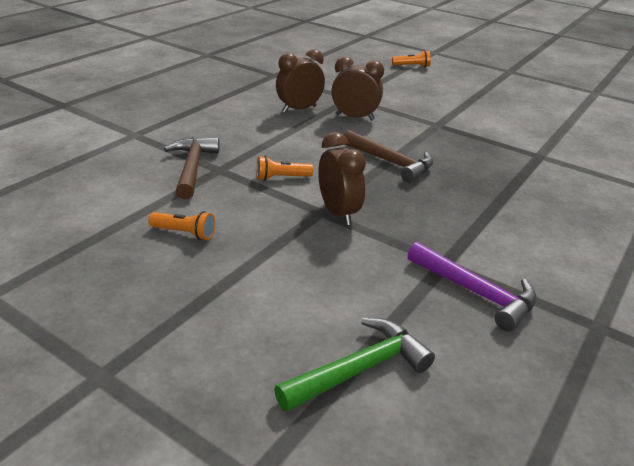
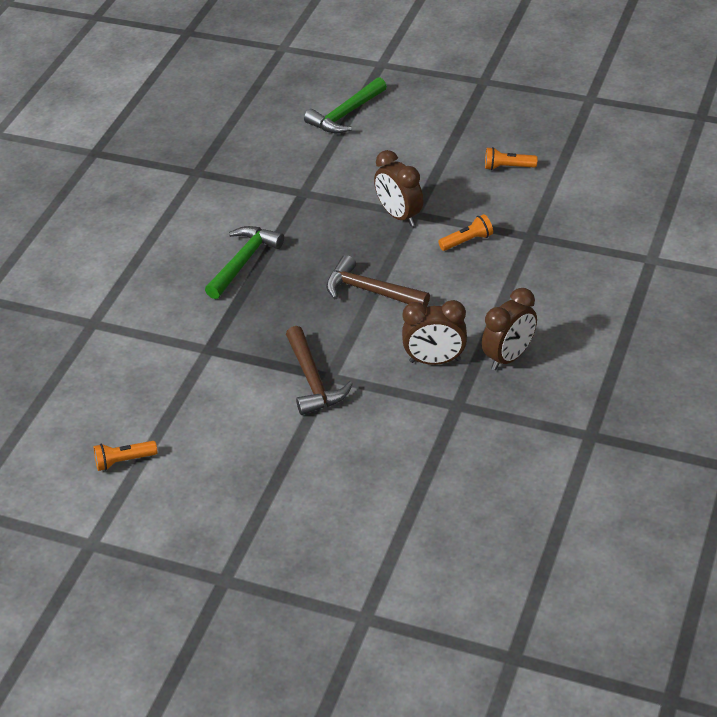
camera: 170 degrees right, 10 degrees up
(192, 168) = (555, 231): brown hammer -> brown hammer (312, 380)
(412, 66) = (393, 538): orange flashlight -> orange flashlight (124, 461)
(475, 292) = (279, 175): purple hammer -> none
(515, 208) = (243, 262): none -> green hammer

